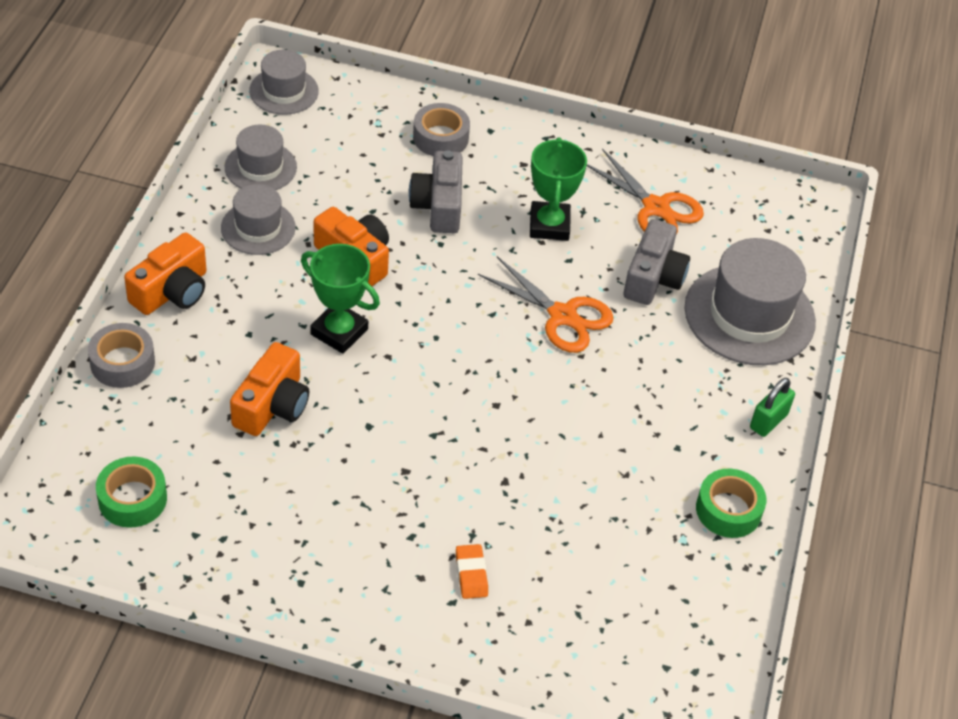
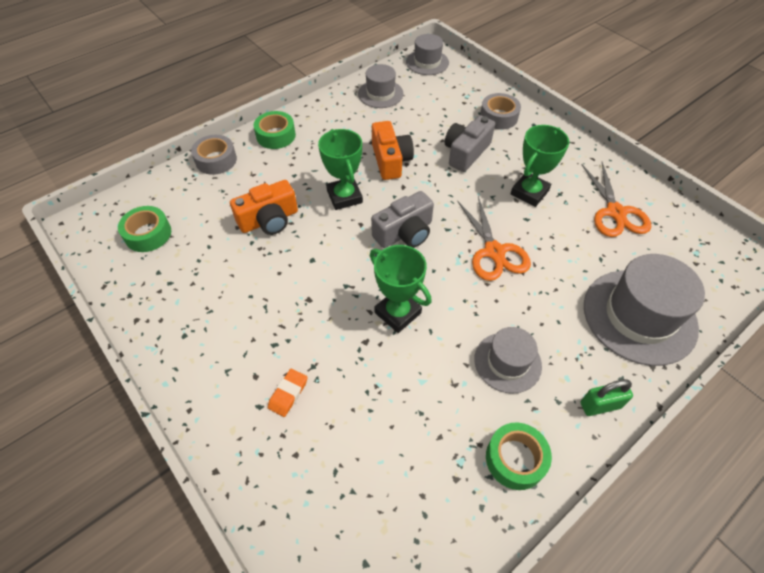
camera: 40 degrees right, 5 degrees up
(172, 291) = (276, 135): orange camera -> green tape
(258, 228) = (351, 123): grey hat -> grey hat (507, 362)
(514, 434) = (397, 313): none -> green trophy
(653, 277) = (580, 256): grey camera -> grey camera (404, 233)

